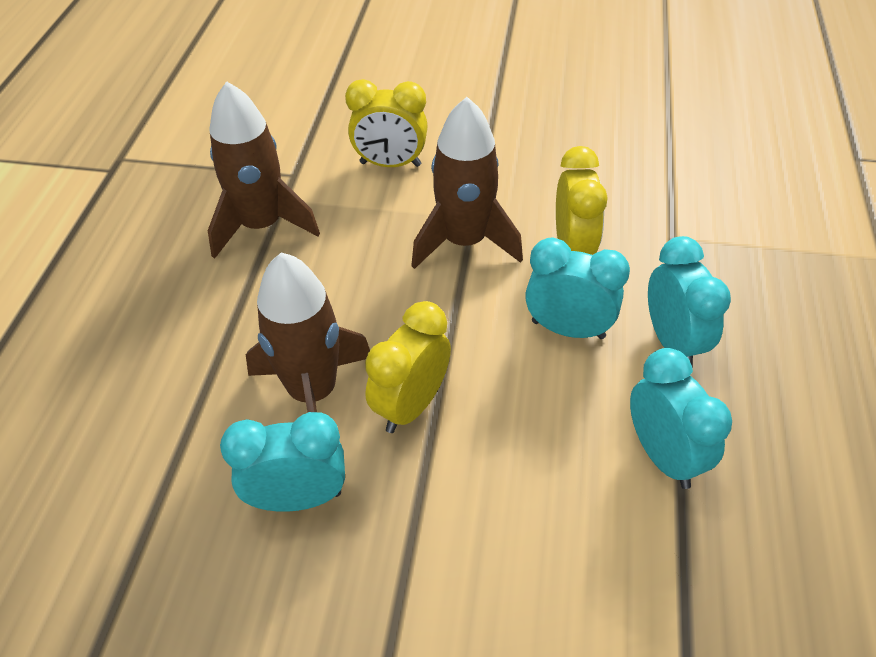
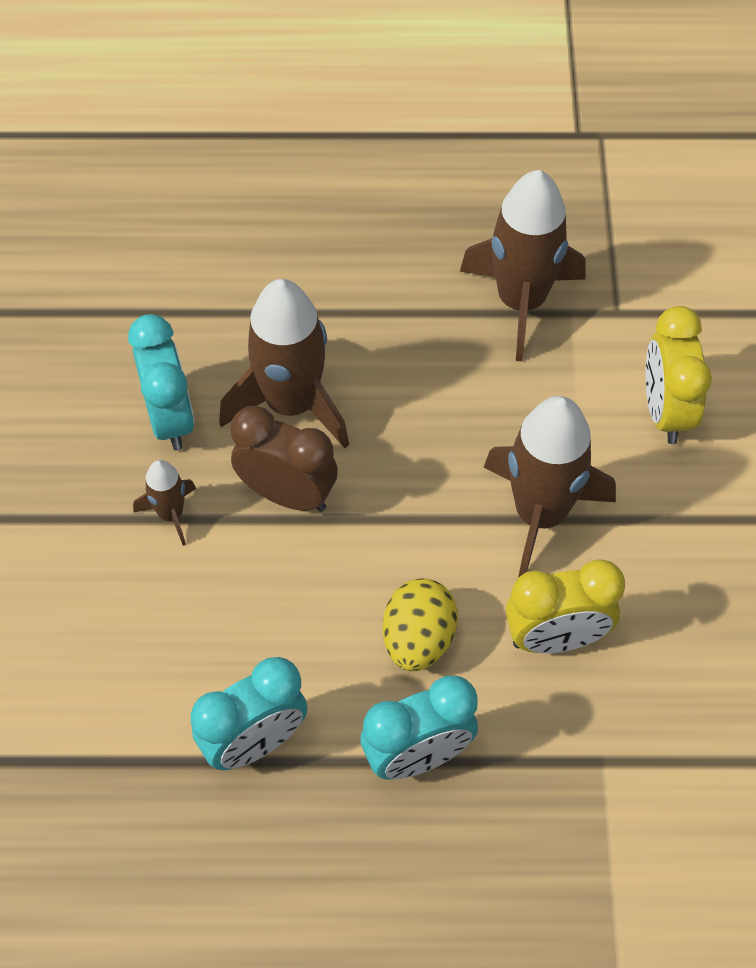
camera: 80 degrees right, 10 degrees up
(411, 405) = (287, 494): yellow clock -> brown clock
(413, 506) = (170, 514): none -> brown rocket
(568, 329) = (418, 639): turquoise clock -> yellow egg

